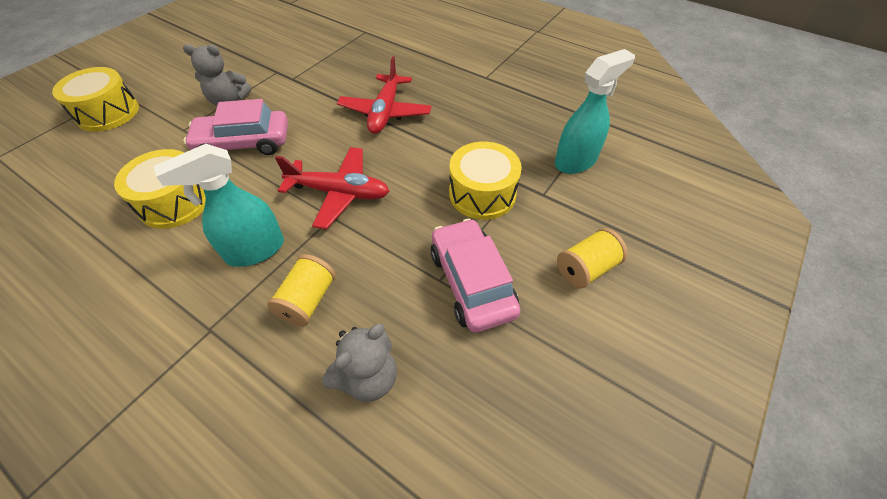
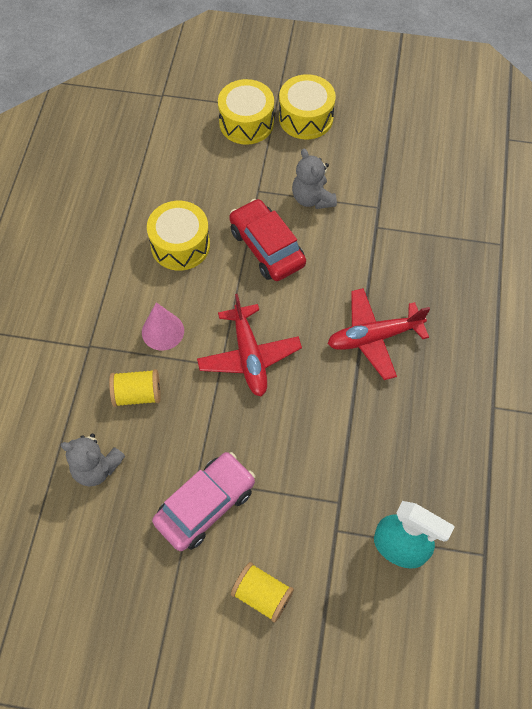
camera: 65 degrees right, 10 degrees up
(244, 143) = (267, 247): pink car -> red car
(255, 250) = (163, 331): turquoise spray bottle -> pink cone
(482, 194) = (308, 475): yellow drum -> yellow drum (306, 118)

